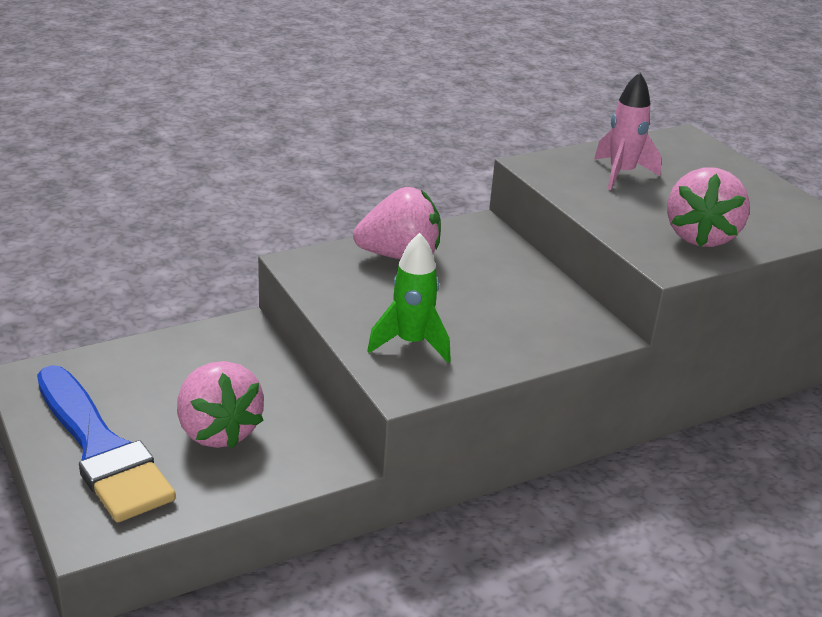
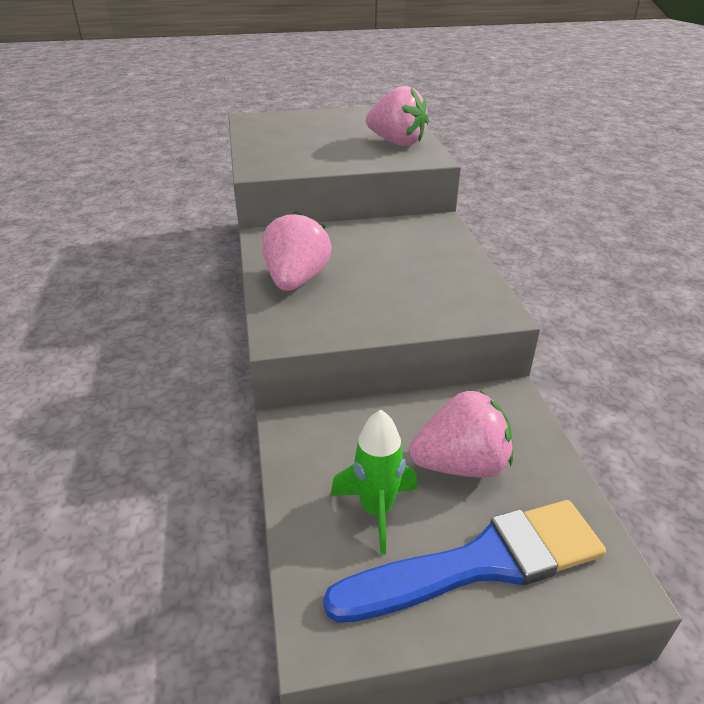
camera: 70 degrees left, 5 degrees up
(411, 343) = (436, 298): green rocket -> green rocket (376, 510)
(621, 174) = (294, 146): pink rocket -> none

